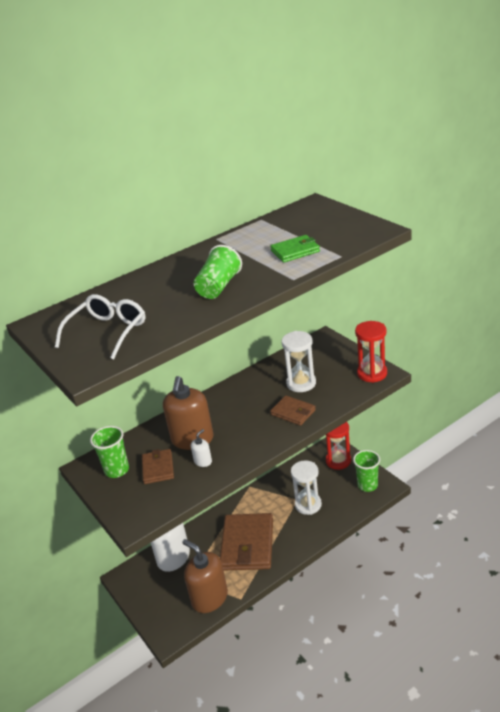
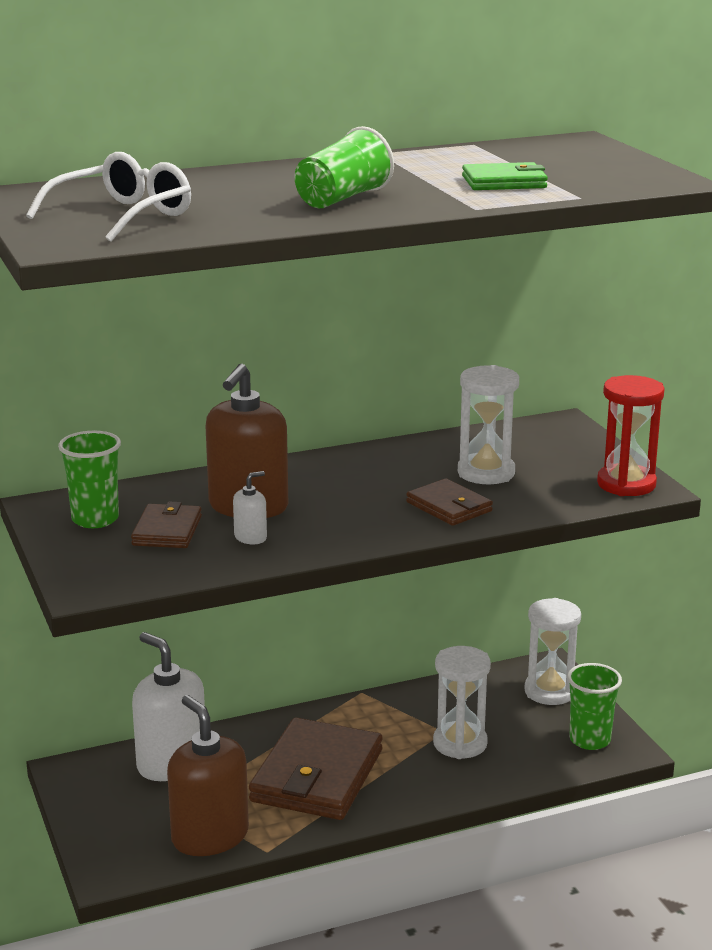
camera: 10 degrees right, 10 degrees down
(338, 461) = (550, 691): red hourglass -> white hourglass

